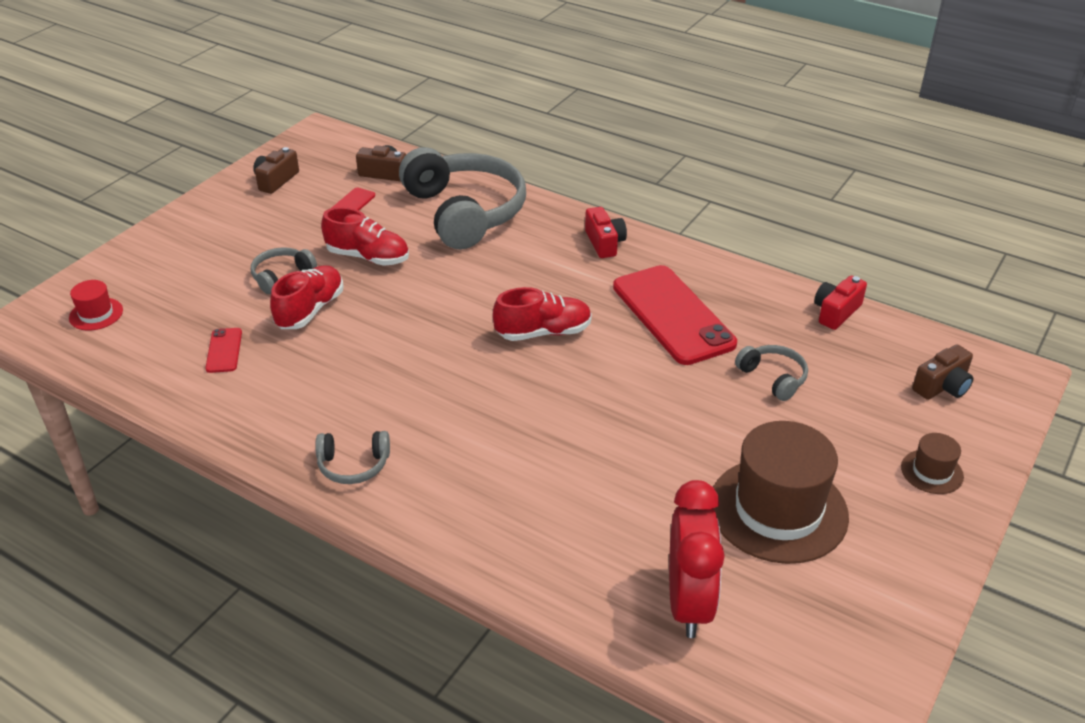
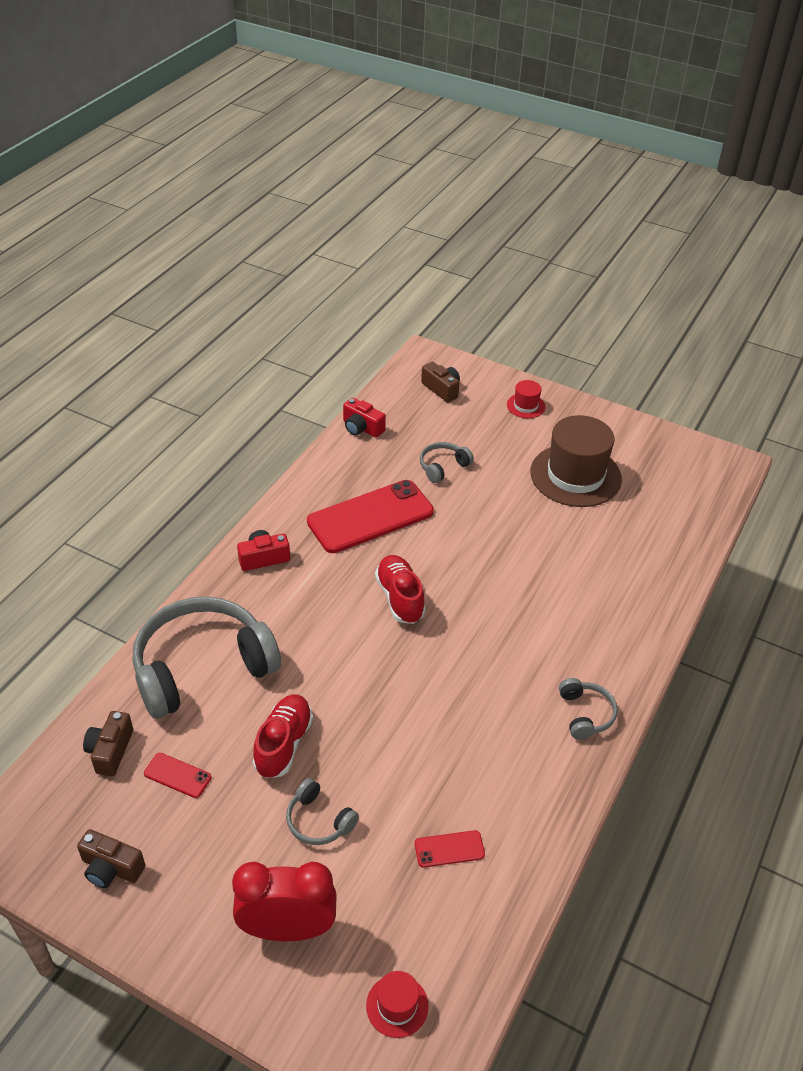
camera: 95 degrees left, 5 degrees up
(310, 310) = (377, 782): red shoe -> none
(688, 603) = (665, 521): red clock -> red clock (287, 929)
(932, 472) = (526, 406): brown hat -> red hat

